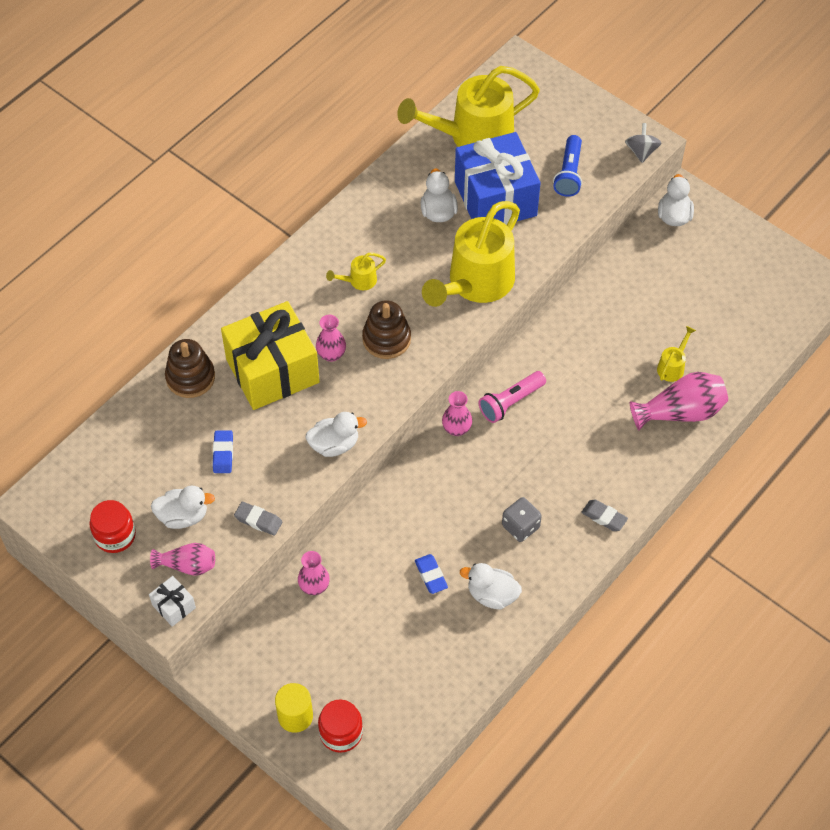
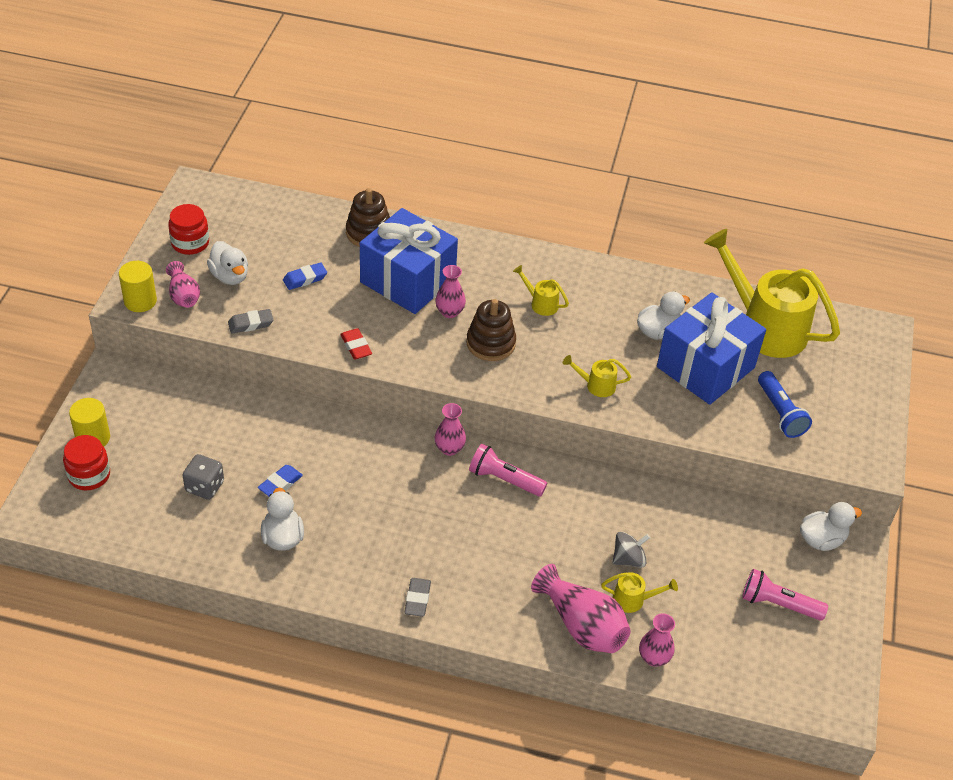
camera: 60 degrees right, 10 degrees down
(174, 606) = (140, 301): white gift -> yellow cylinder
(258, 520) = (250, 324): grey eraser -> grey eraser turned 75 degrees clockwise
(272, 371) = (407, 280): yellow gift -> blue gift
(314, 586) = (227, 405): pink vase -> pink vase (654, 658)
(334, 445) = (356, 346): white duck -> red eraser
(475, 284) = (596, 385): yellow watering can -> yellow watering can, size x0.41
(520, 526) = (369, 534): grey dice -> grey dice (204, 486)
(569, 173) = (780, 413): blue flashlight -> blue flashlight turned 90 degrees counterclockwise
(641, 152) = (855, 462): grey spinning top -> grey spinning top (628, 559)
(718, 274) = (778, 604): none -> pink flashlight

